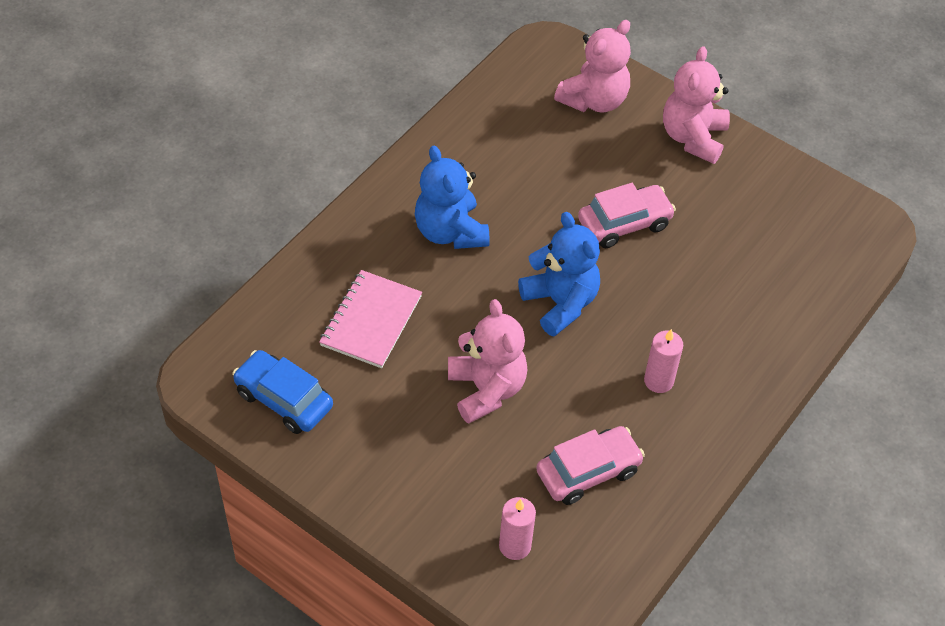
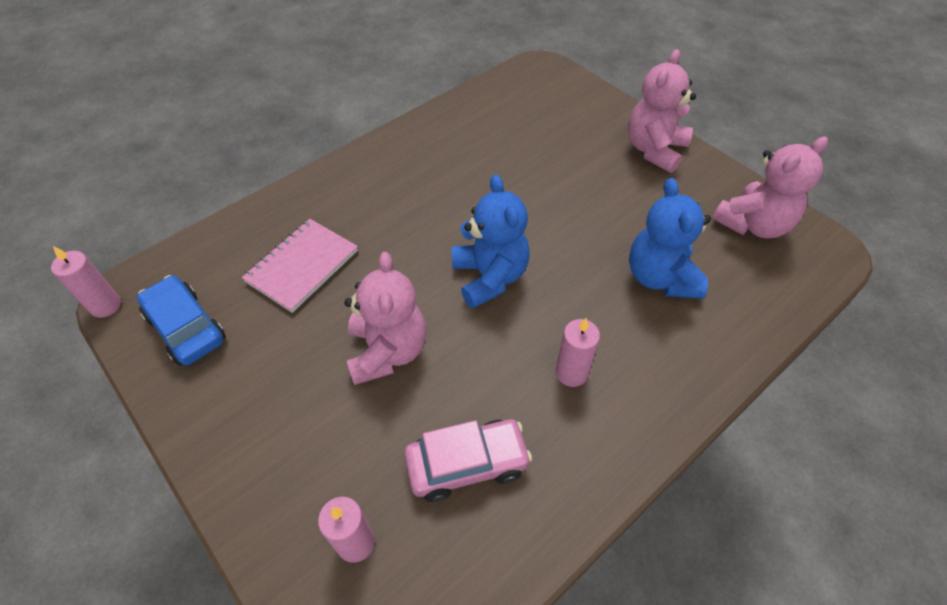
camera: 15 degrees right, 0 degrees up
(191, 391) = (105, 305): none -> pink candle
(450, 231) = (406, 198): blue teddy bear -> blue teddy bear (660, 277)
(594, 100) = (570, 110): pink teddy bear -> pink teddy bear (753, 224)
(624, 223) = (572, 213): pink car -> none

